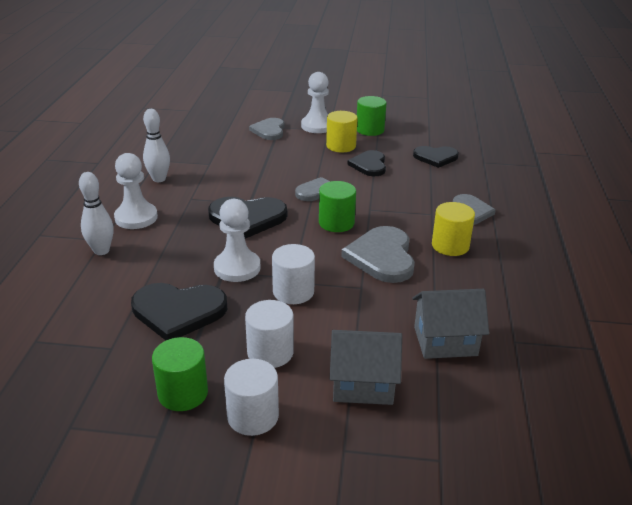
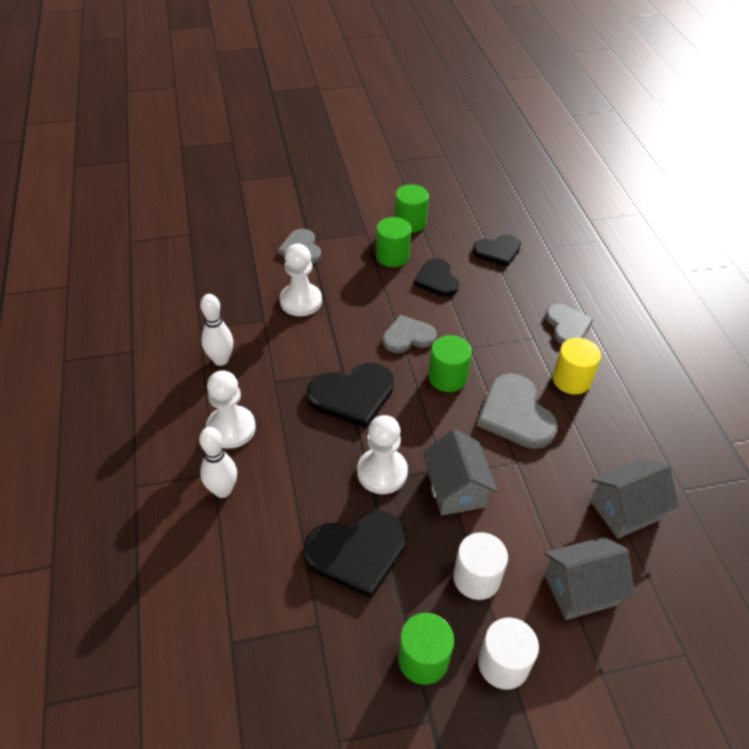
camera: 20 degrees left, 15 degrees up
(293, 292) = (455, 489): white cylinder -> grey house
(317, 126) = (350, 229): white pawn -> white pawn (301, 301)
(341, 146) = (392, 256): yellow cylinder -> green cylinder

